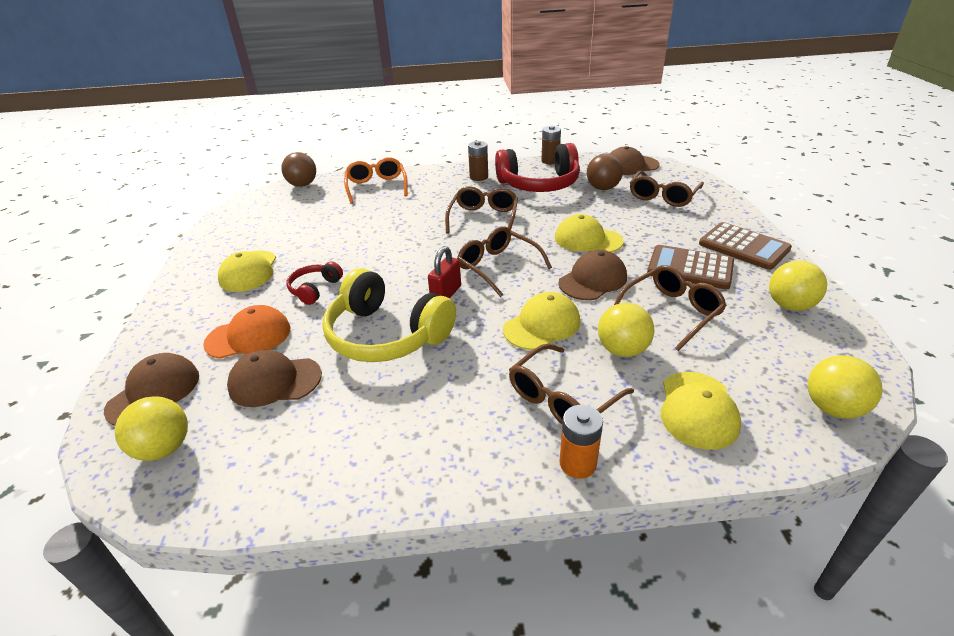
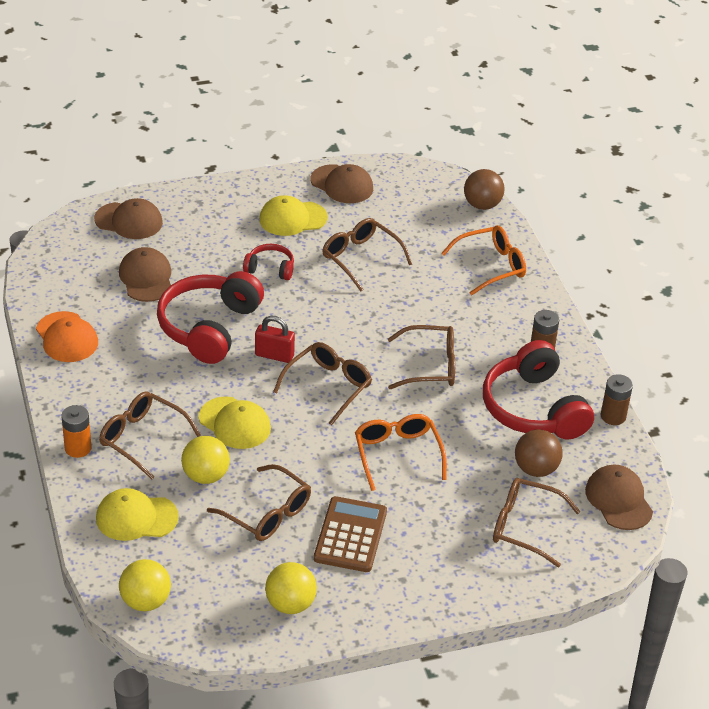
camera: 75 degrees right, 5 degrees up
(164, 448) = (77, 246): yellow ball -> none
(249, 336) = (197, 248): orange cap -> orange cap (66, 337)
(331, 239) = (360, 258): none -> brown glasses
(386, 335) = (209, 327): yellow headphones -> red headphones
(587, 239) = (397, 454): yellow cap -> orange glasses
(593, 280) = (315, 458): brown cap -> brown cap (342, 184)
(743, 247) = (405, 587): brown calculator -> none

